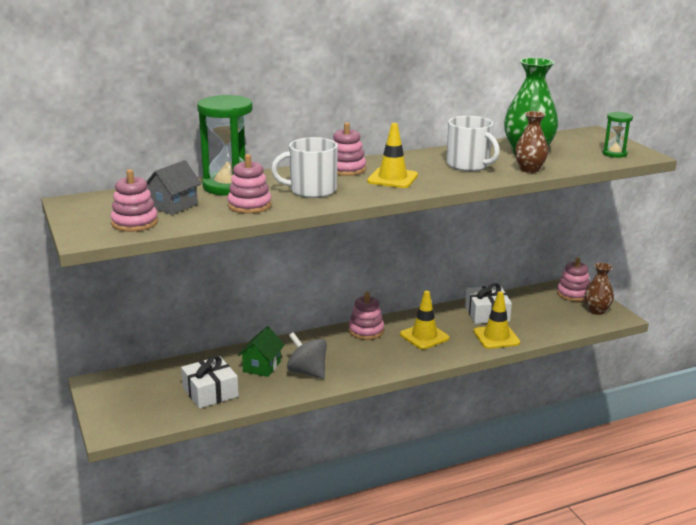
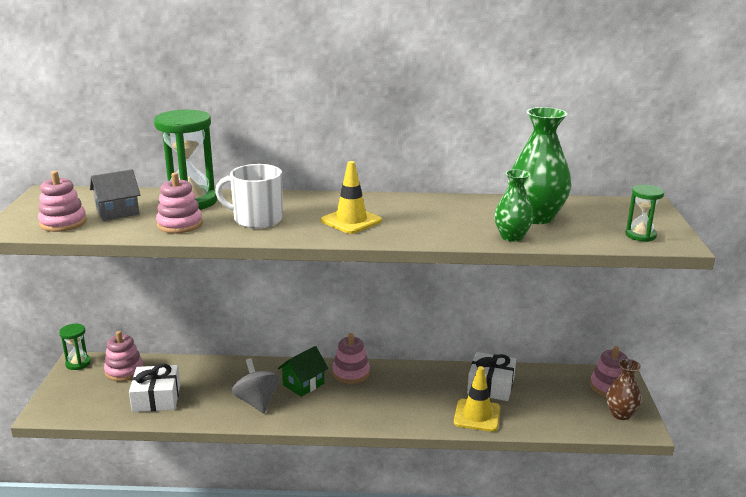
camera: 25 degrees right, 0 degrees up
(97, 384) = (78, 363): none -> green hourglass
(262, 366) = (223, 384): green house -> green house (303, 384)
(346, 169) = (320, 202): pink stacking toy -> pink stacking toy (124, 371)
(424, 336) = (402, 394): yellow traffic cone -> none
(469, 165) = (451, 220): white mug -> none
(529, 169) = (511, 237): brown vase -> green vase

